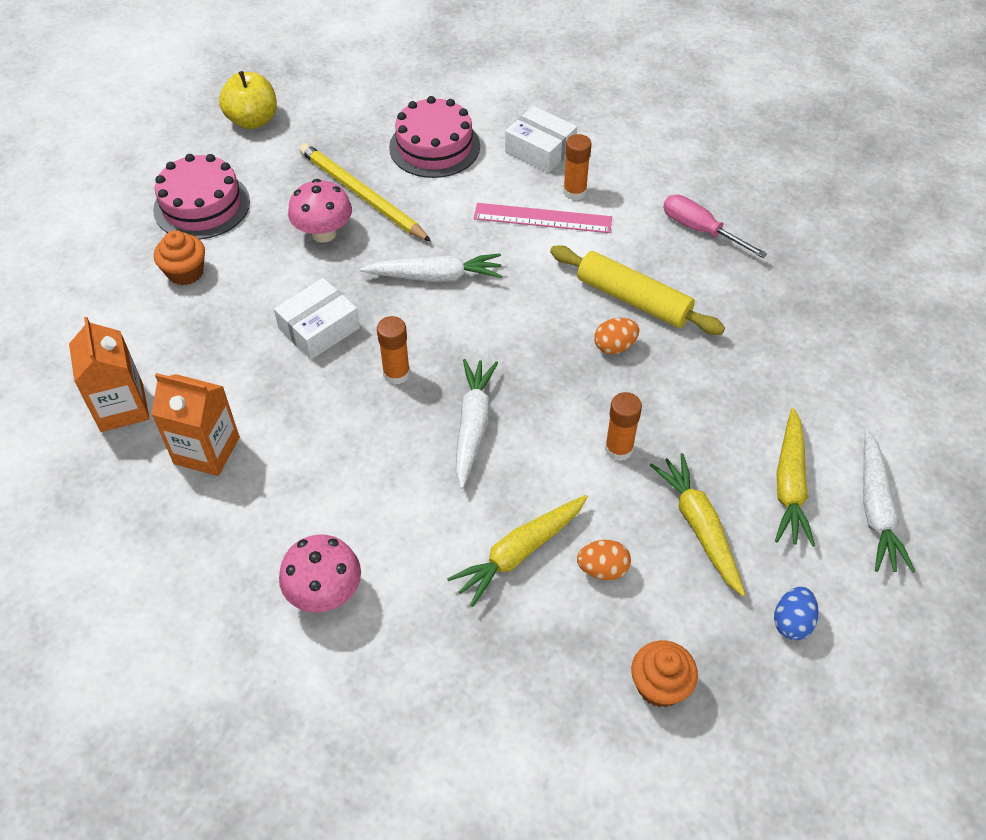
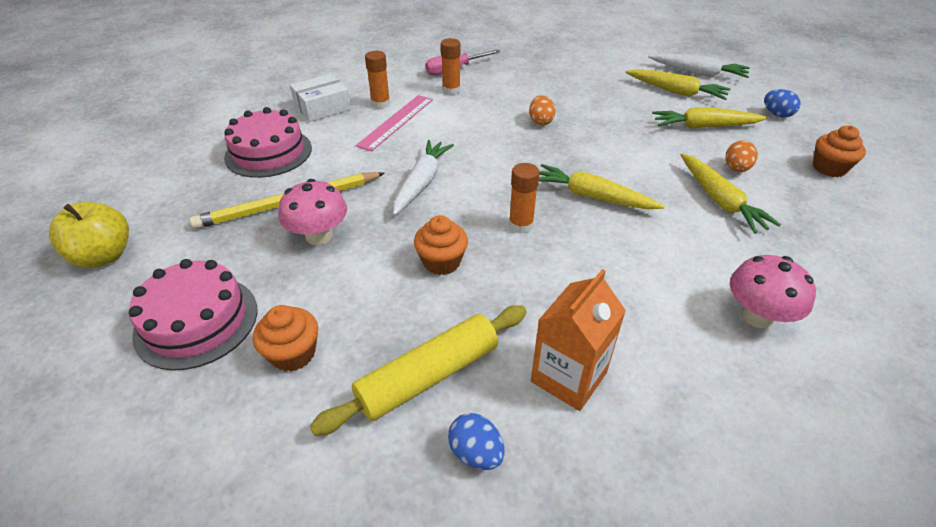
camera: 70 degrees left, 10 degrees down
(122, 407) = (476, 453): orange carton -> blue egg
(319, 328) = (441, 262): white box -> orange cupcake
(473, 426) = (592, 197): white carrot -> yellow carrot
(619, 449) = (633, 140): orange glue stick -> orange glue stick (451, 90)
(633, 299) = (501, 105): yellow rolling pin -> yellow rolling pin (428, 376)

